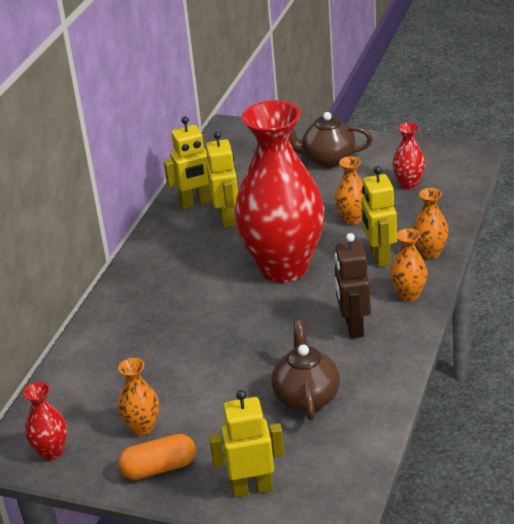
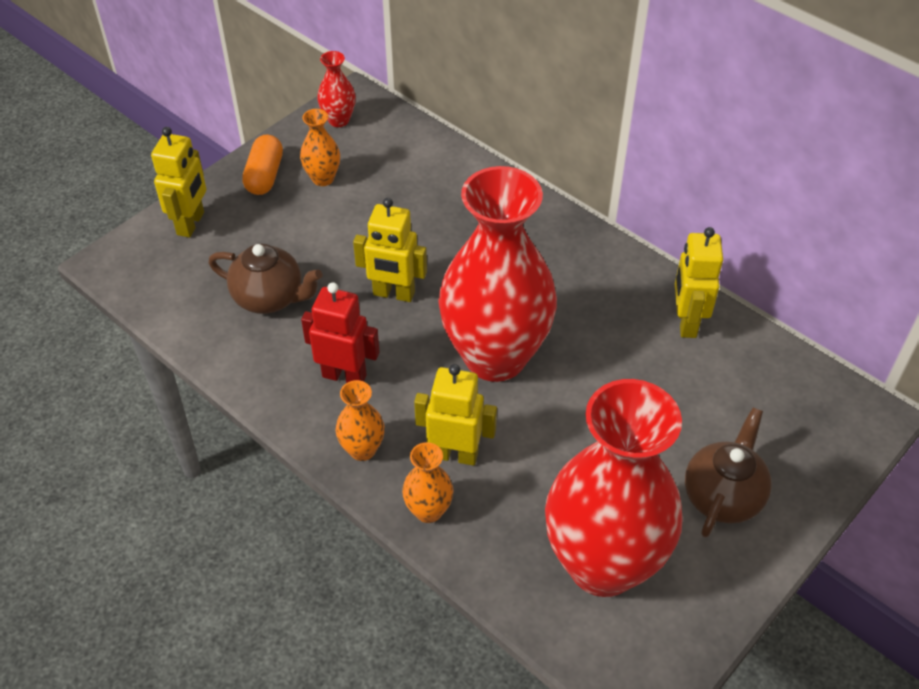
camera: 110 degrees right, 15 degrees up
(227, 218) = (632, 340): yellow robot -> yellow robot (393, 294)
(352, 219) = (554, 462): orange vase -> none
(353, 327) = (344, 375): brown robot -> red robot
(409, 184) = (603, 564): red vase -> red vase, size x2.48

